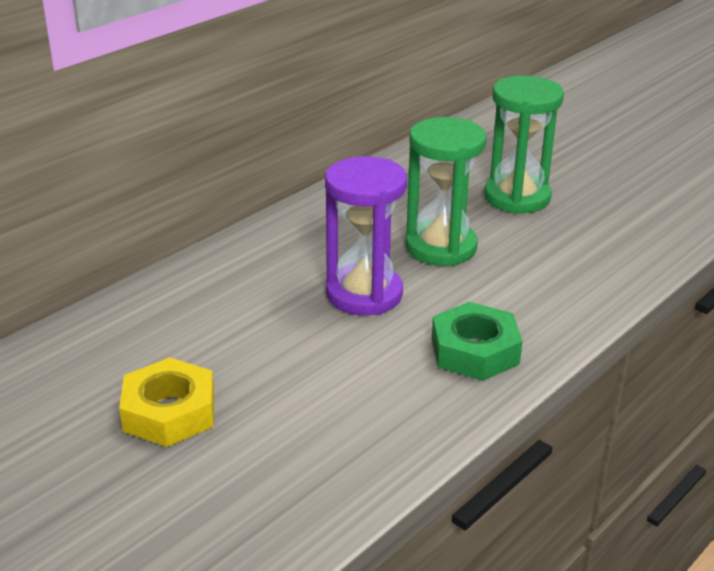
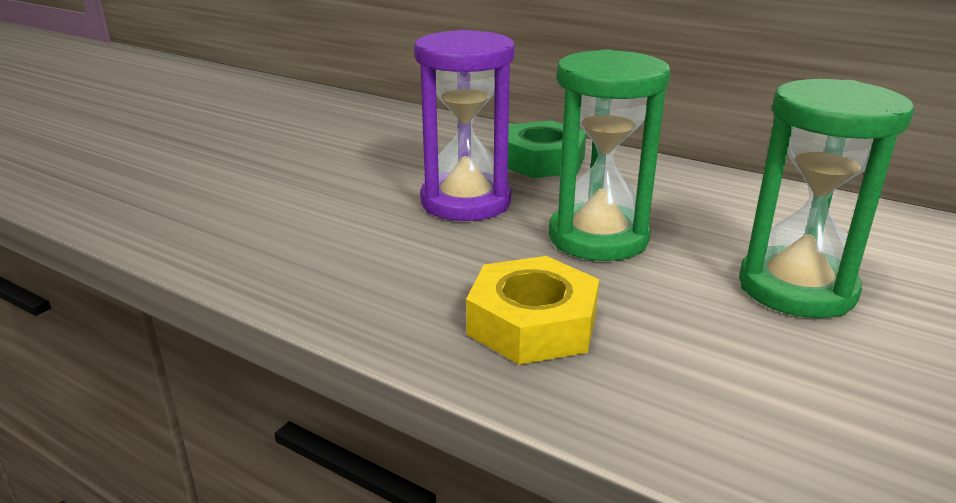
camera: 80 degrees right, 5 degrees down
(169, 412) = (260, 146): yellow nut -> yellow nut (532, 323)
(475, 351) = (361, 272): green nut -> green nut (542, 160)

